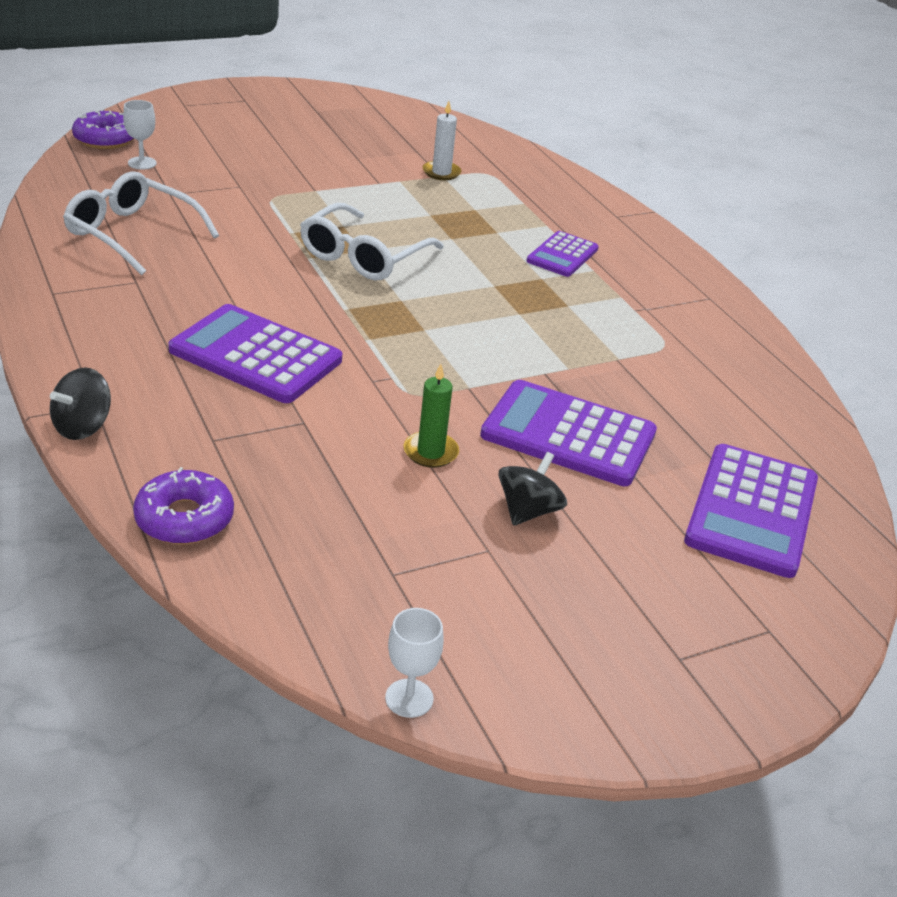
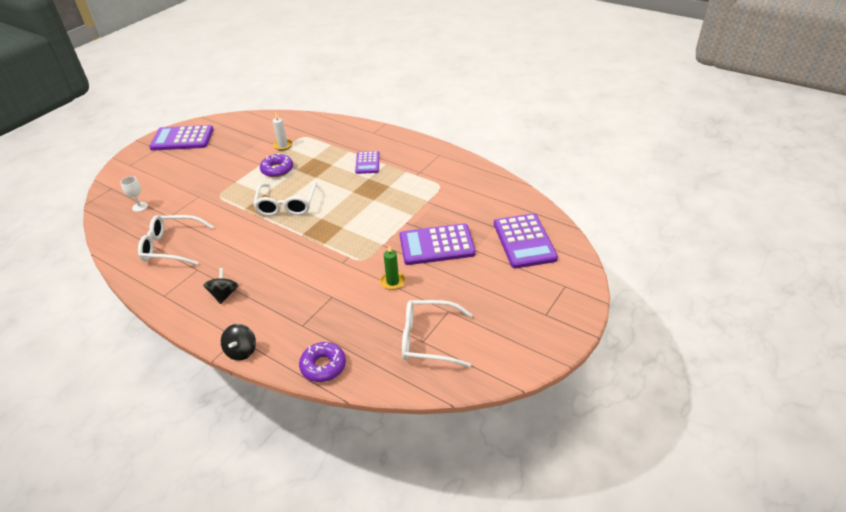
camera: 25 degrees left, 5 degrees up
(105, 139) = (108, 202): purple donut -> purple donut (277, 170)
(255, 355) = (284, 277): purple calculator -> purple calculator (182, 139)
(407, 576) = (429, 339): none -> white glasses
(409, 698) = (471, 386): white goblet -> none
(528, 511) = (449, 286): black spinning top -> black spinning top (224, 294)

